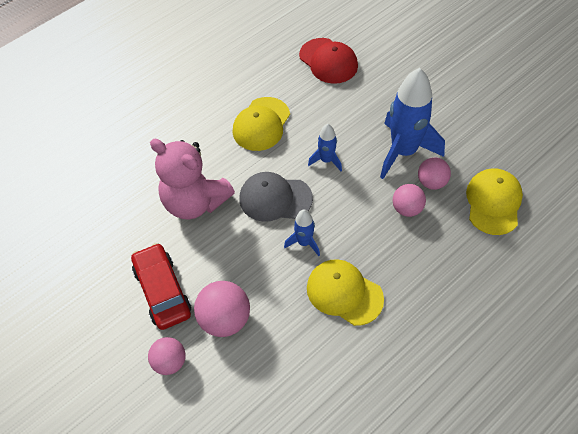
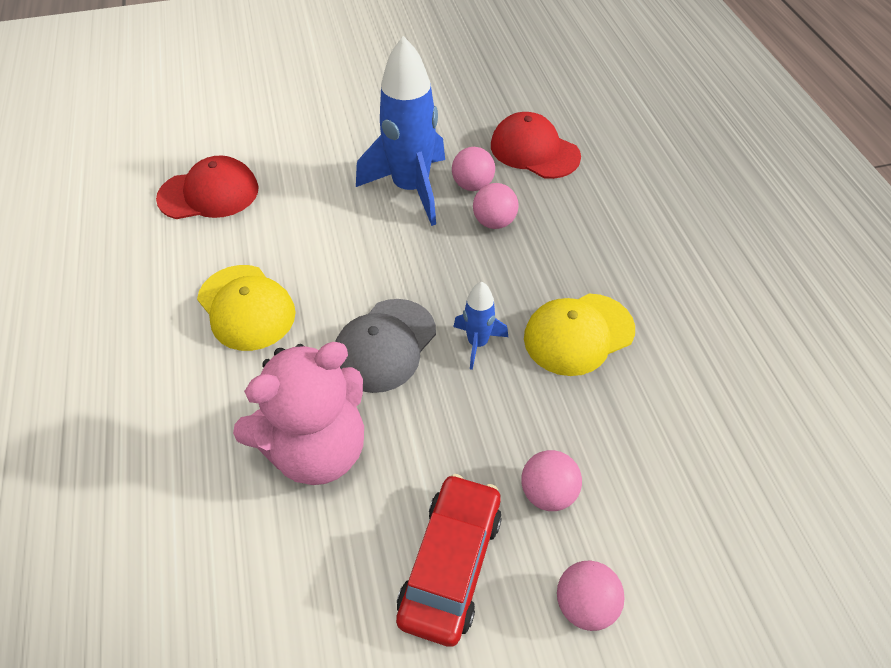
camera: 65 degrees left, 5 degrees down
(162, 291) = (451, 564): red car -> red car turned 105 degrees clockwise
(225, 319) = (548, 493): pink ball -> pink ball, size x0.65
(326, 160) = (365, 264): blue rocket -> none
(493, 202) = (534, 151): yellow cap -> red cap

